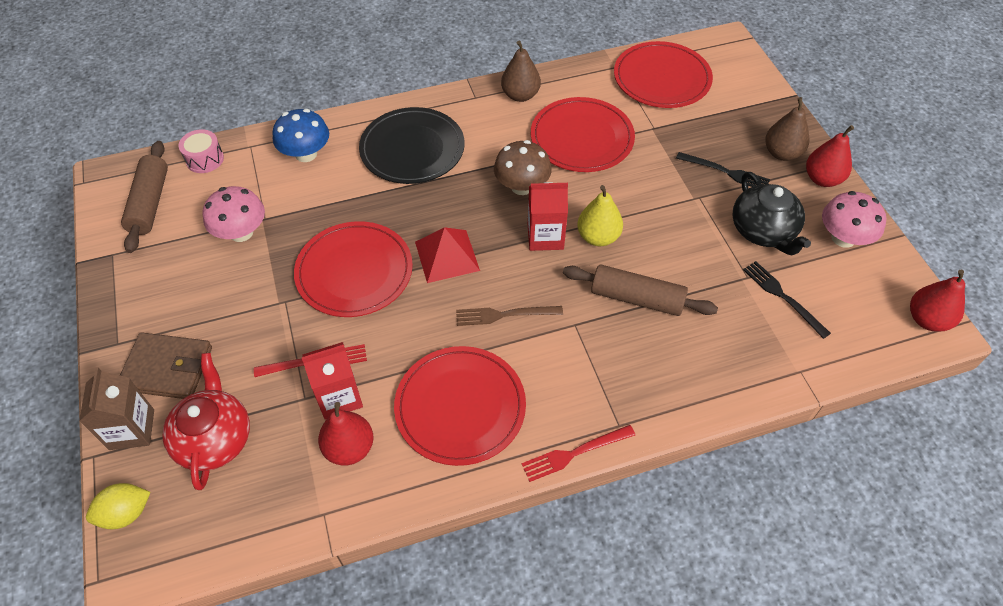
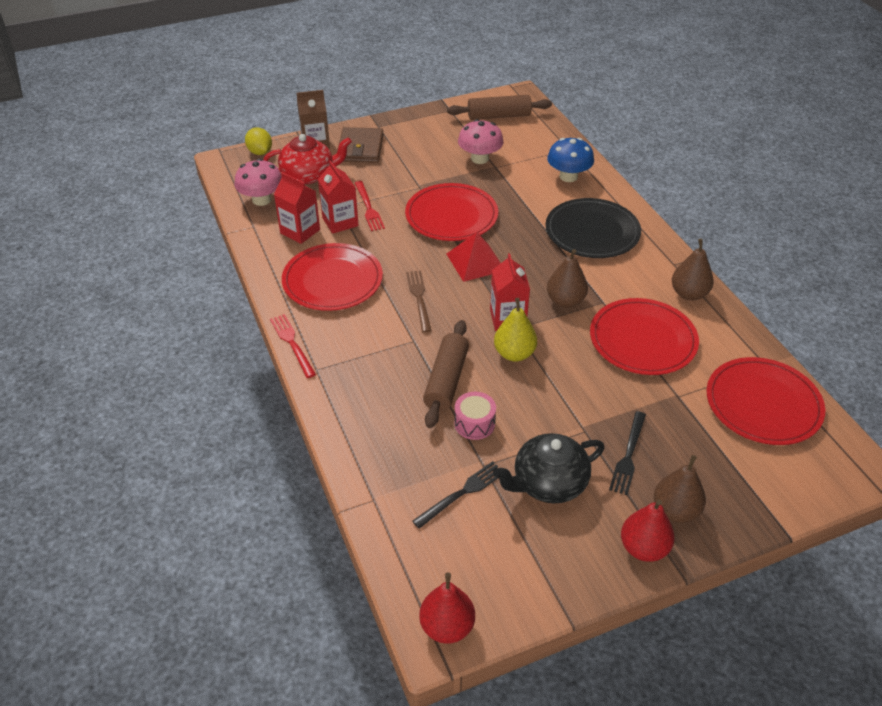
camera: 85 degrees right, 10 degrees down
(205, 159) = (548, 131): pink drum -> pink drum (474, 423)
(349, 448) = (300, 231): red pear -> red carton
(522, 186) = (565, 301): brown mushroom -> brown pear
(843, 238) = (553, 558): pink mushroom -> pink mushroom (261, 200)

